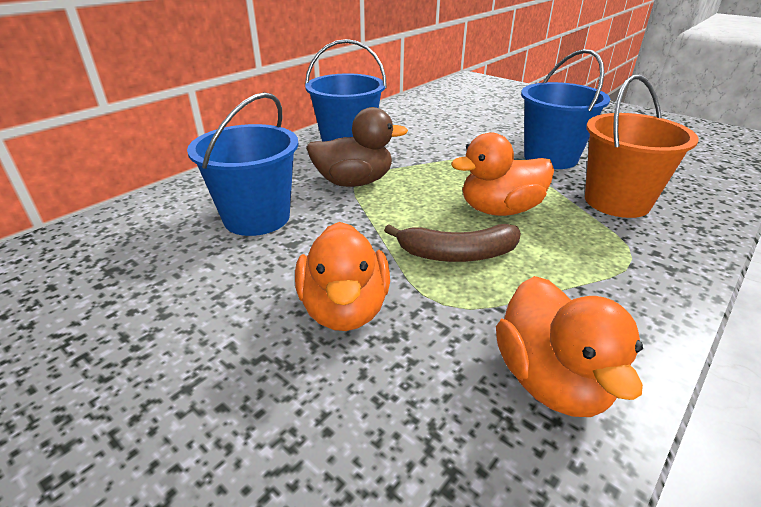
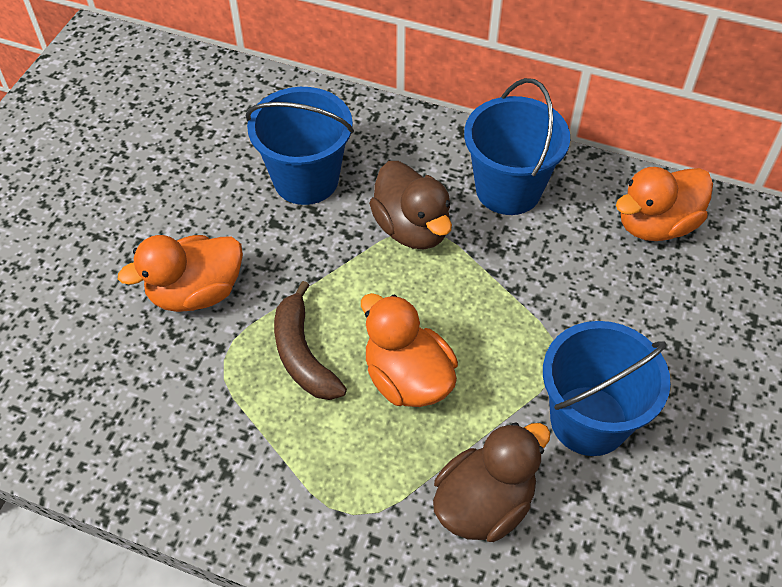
camera: 70 degrees right, 20 degrees up
(551, 380) = (153, 446): orange duck -> orange duck (656, 225)
(617, 201) = (484, 503): orange bucket -> brown duck

